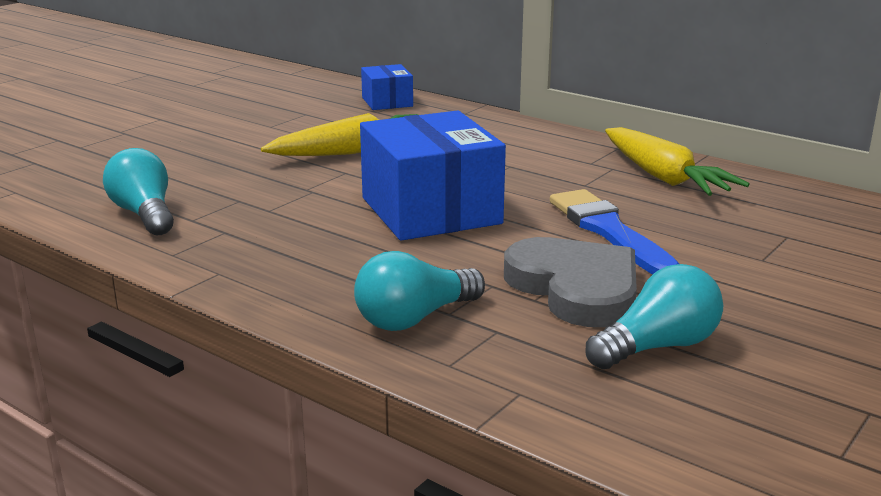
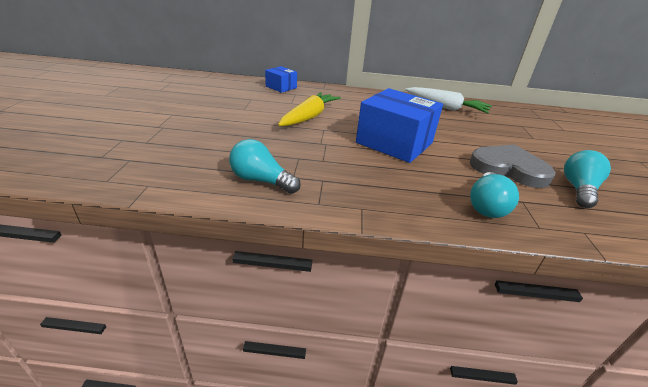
camera: 35 degrees left, 10 degrees up
(609, 231) = (472, 137): blue brush -> none
(663, 177) = (445, 107): yellow carrot -> white carrot

